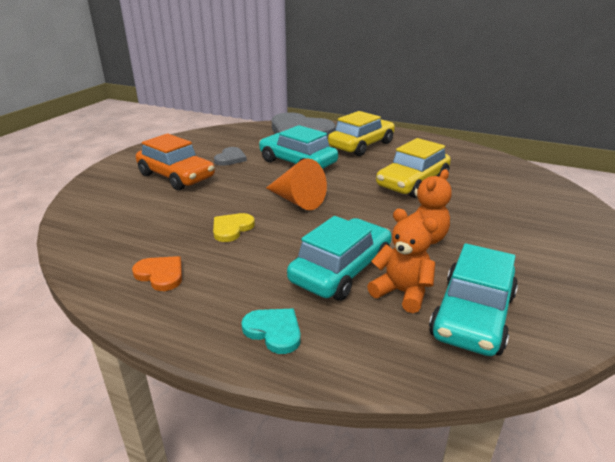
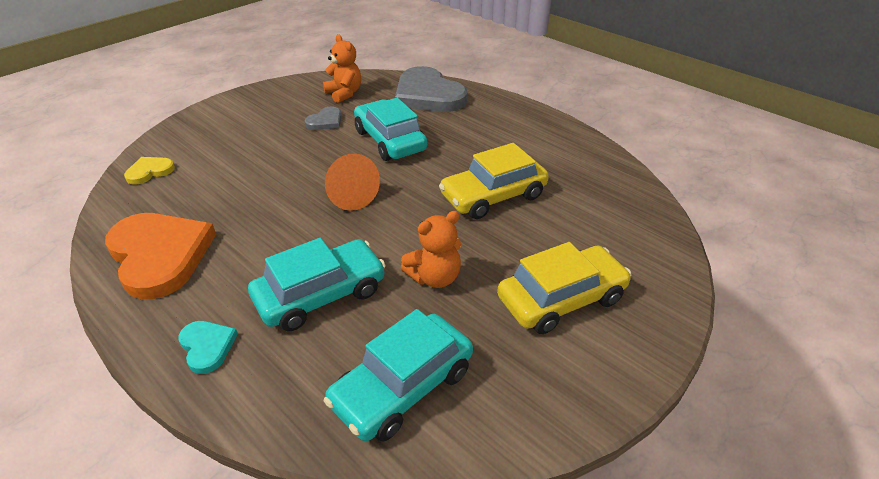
camera: 20 degrees right, 10 degrees up
(160, 275) = (160, 255): orange heart -> orange heart, size x2.16
(176, 176) = (256, 136): orange car -> none
(232, 229) = (259, 216): yellow heart -> yellow heart (149, 171)
(361, 145) = (481, 128): yellow car -> yellow car (561, 299)
(402, 292) = (357, 338): orange teddy bear -> orange teddy bear (344, 93)

